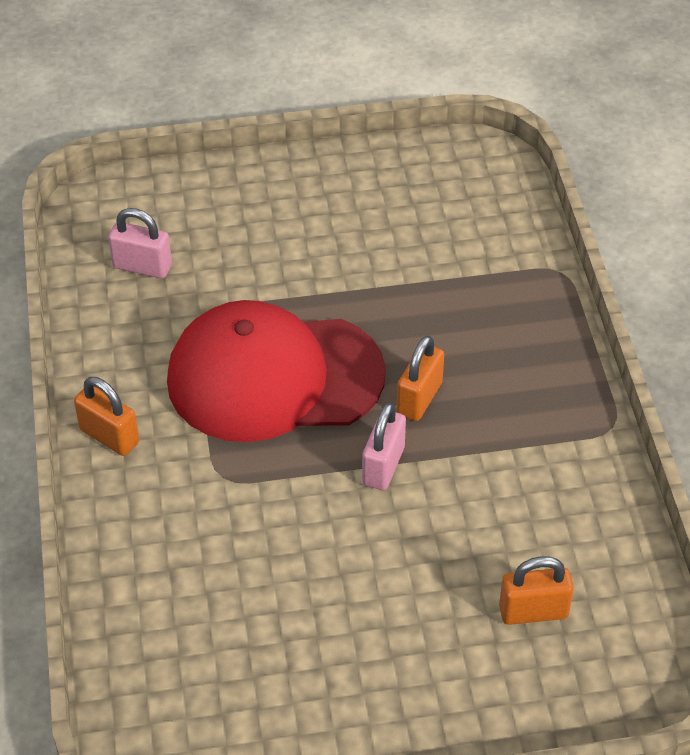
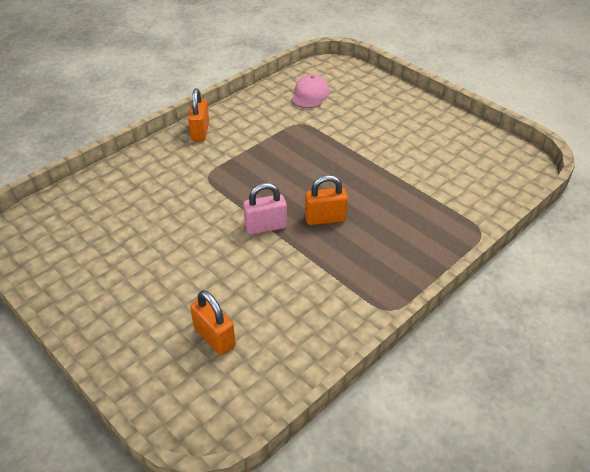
camera: 55 degrees right, 5 degrees down
(142, 267) = (310, 95): pink padlock -> pink cap
(274, 377) = (286, 163): red cap -> none

